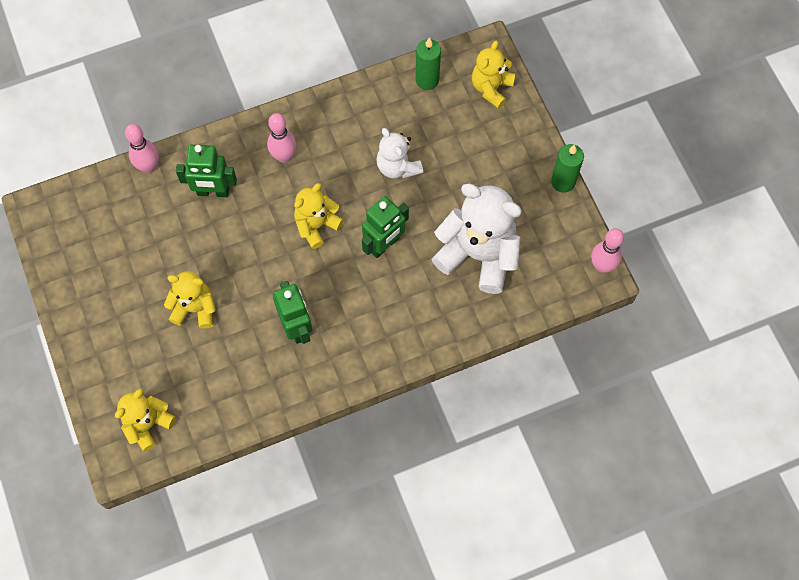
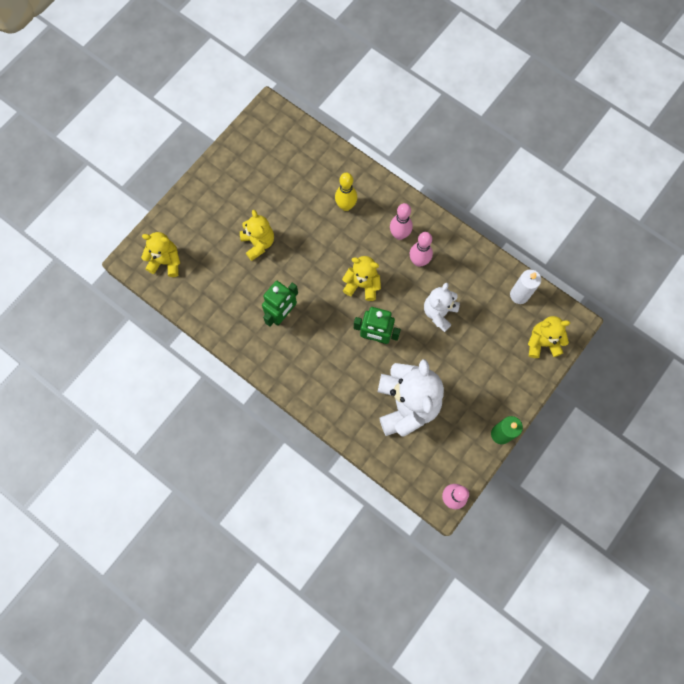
camera: 60 degrees right, 5 degrees up
(149, 166) = (339, 156): pink bowling pin -> pink bowling pin (419, 261)
(213, 192) = (346, 206): green robot -> yellow bowling pin
(427, 80) = (519, 295): green candle -> white candle

